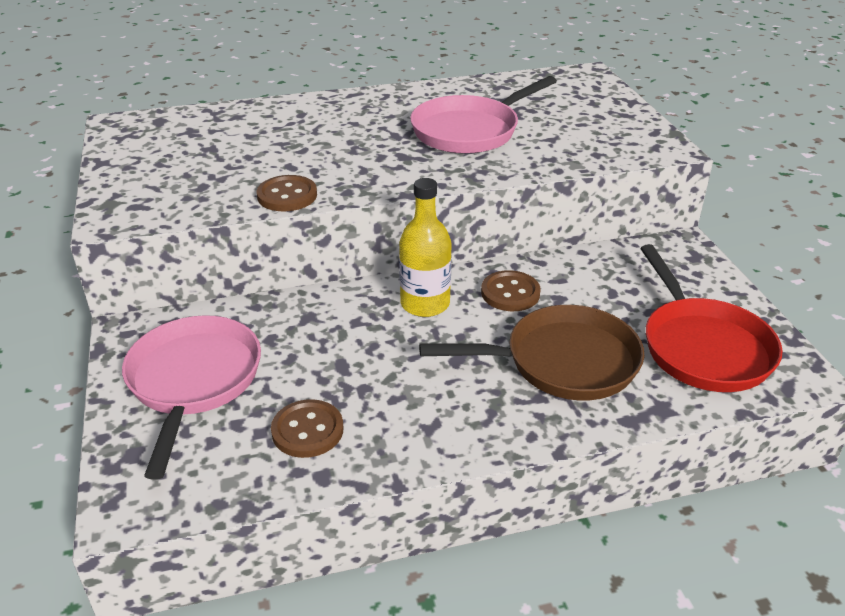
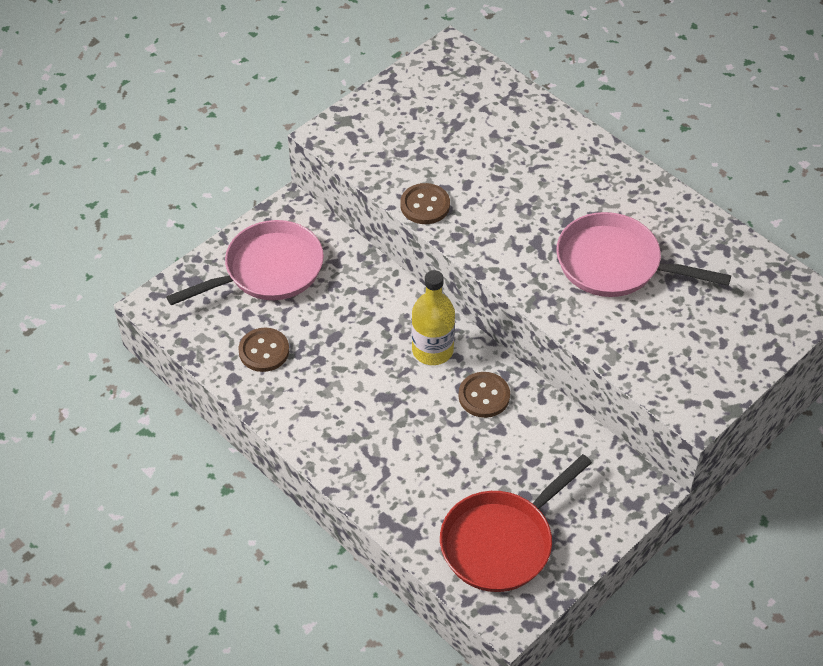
camera: 60 degrees right, 15 degrees up
(563, 362) = (422, 460): brown pan -> none

